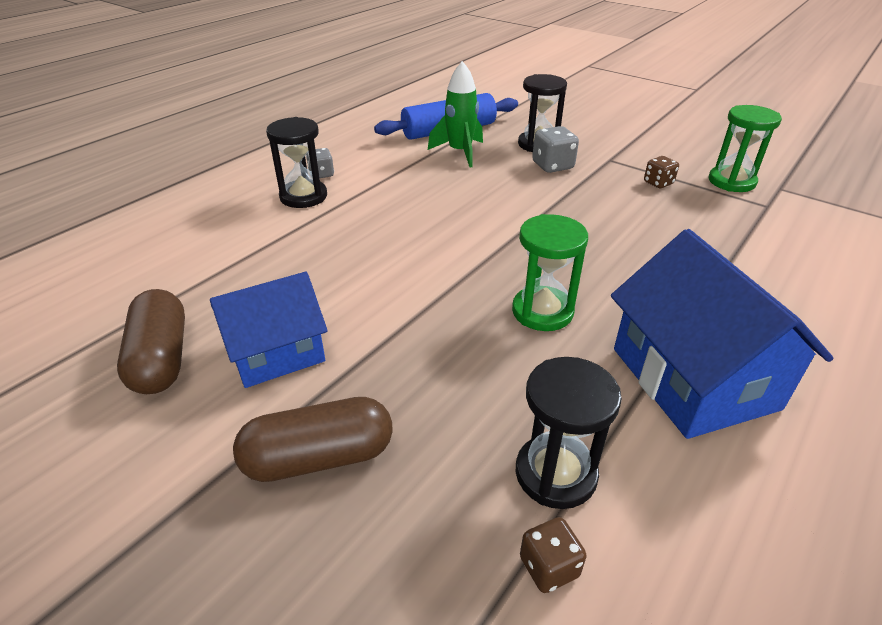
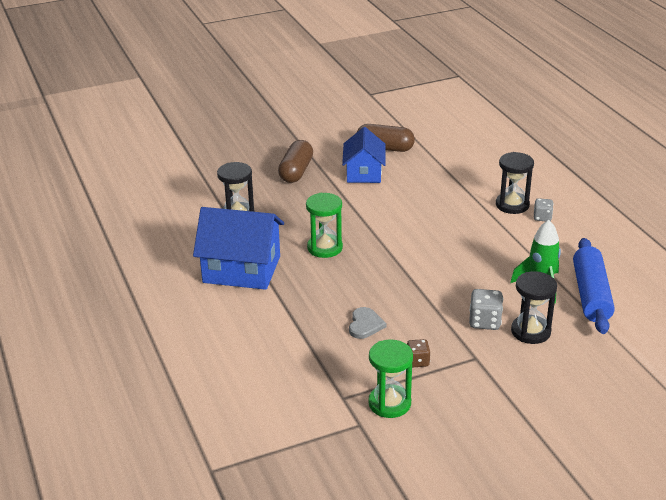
camera: 120 degrees right, 5 degrees down
(549, 567) = (209, 201): brown dice -> none
(651, 226) = (365, 325): none -> grey heart

